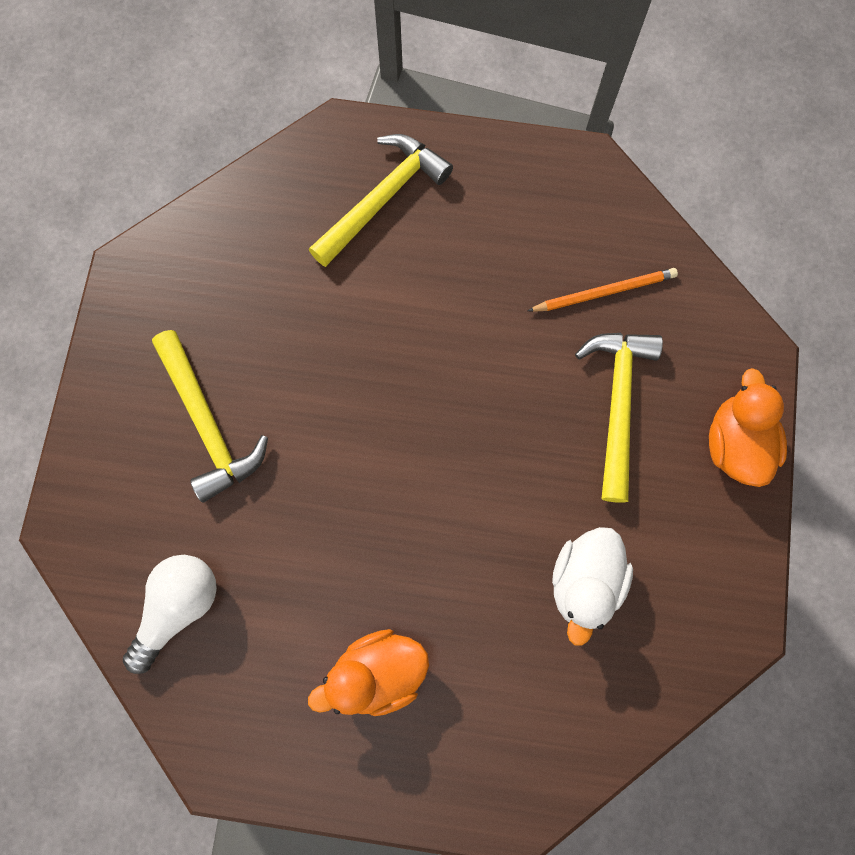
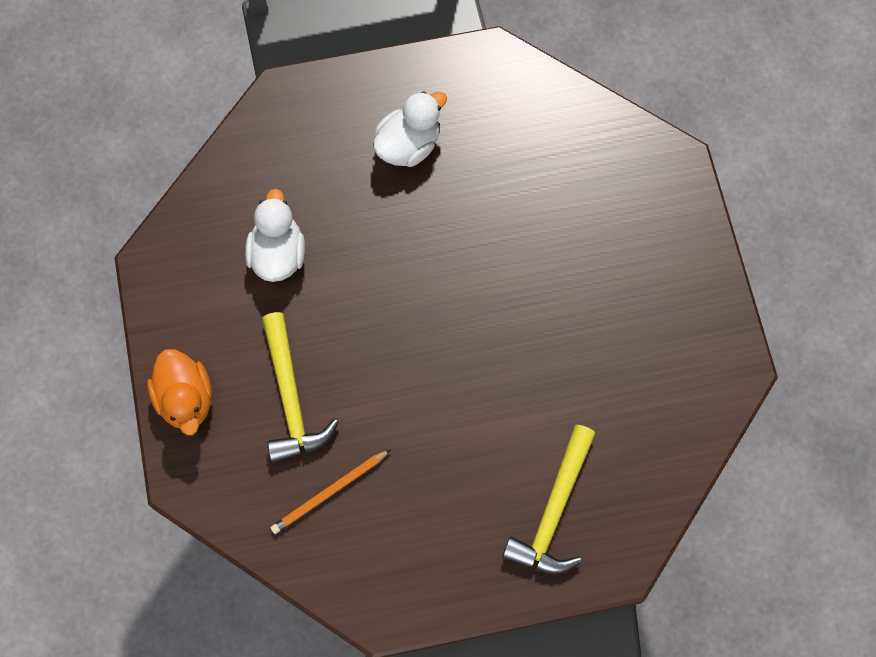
camera: 160 degrees right, 5 degrees down
(178, 607) = (568, 139): white light bulb -> none
(208, 423) = (611, 270): yellow hammer -> none
(377, 673) = (408, 145): orange duck -> white duck

